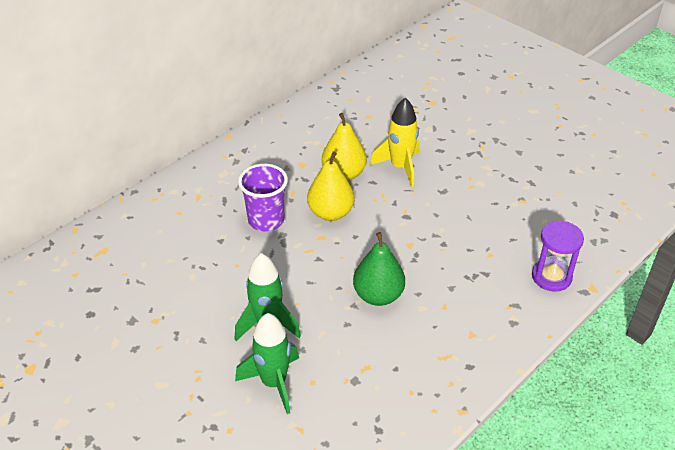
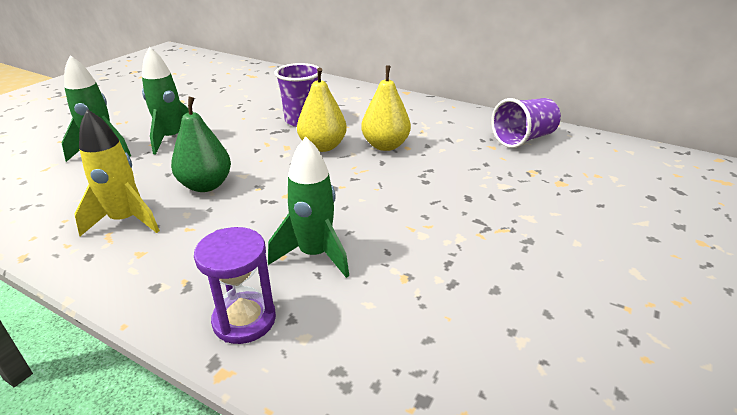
camera: 75 degrees right, 10 degrees down
(361, 96) = (523, 139): none -> purple cup
(400, 167) = (416, 175): yellow rocket -> yellow rocket (126, 221)
(492, 238) = (314, 254): none -> green rocket

